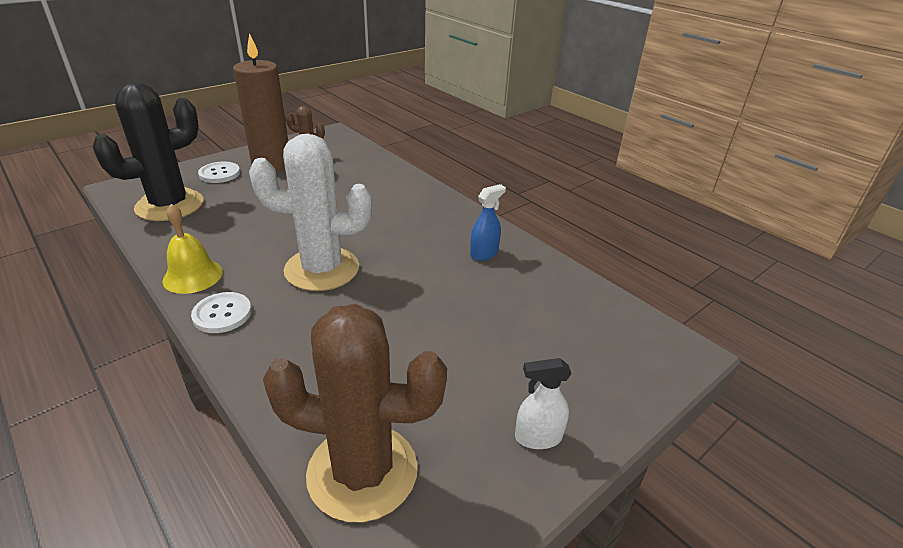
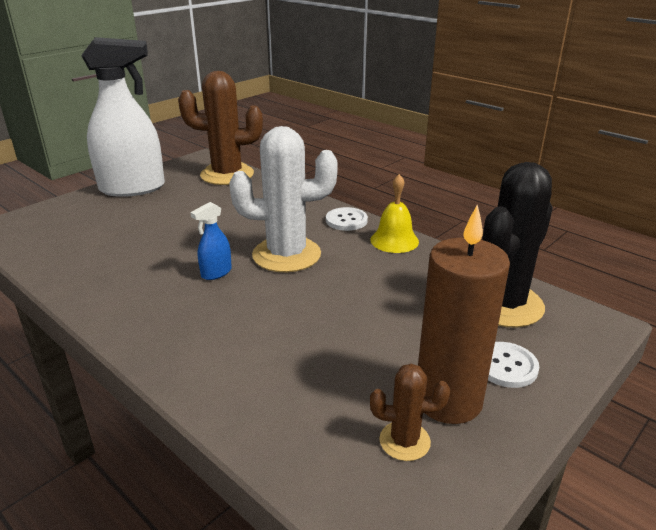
camera: 175 degrees right, 5 degrees down
(484, 254) = (123, 283): blue spray bottle -> blue spray bottle (216, 273)
(537, 437) = (133, 188): white spray bottle -> white spray bottle, size x2.42

